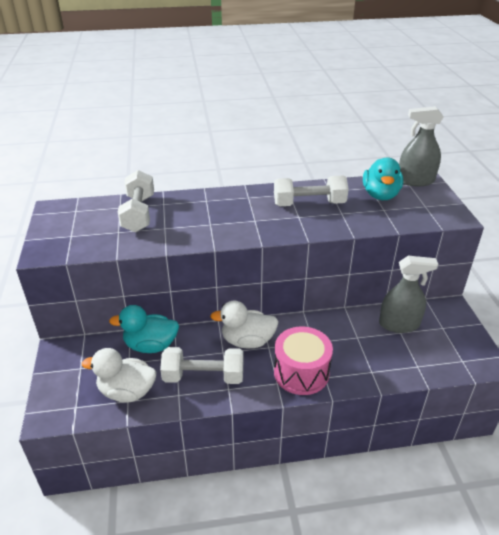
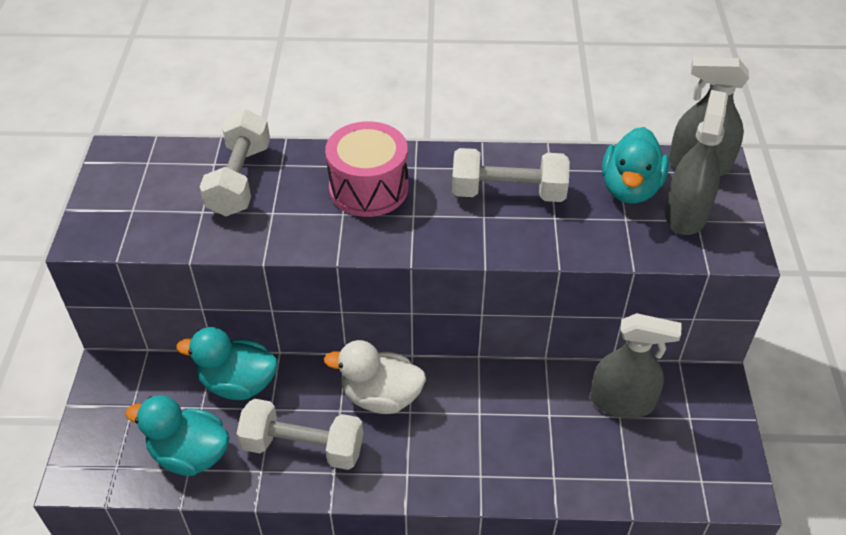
camera: 10 degrees right, 10 degrees up
(127, 392) = (190, 454): white duck -> turquoise duck
(301, 372) = (447, 462): pink drum -> pink drum (368, 188)
(417, 204) = (685, 214): none -> grey spray bottle

